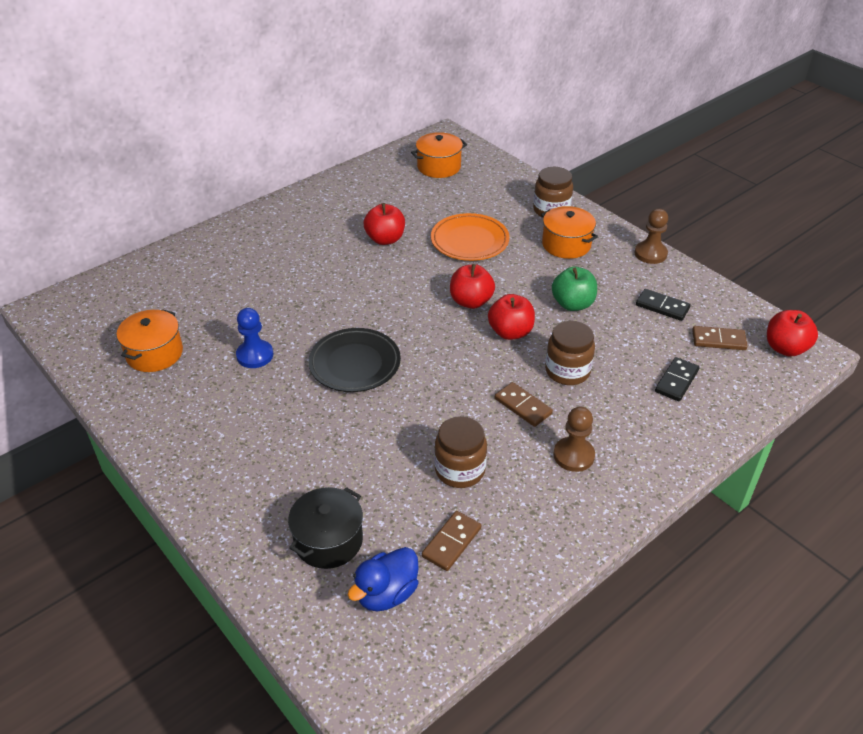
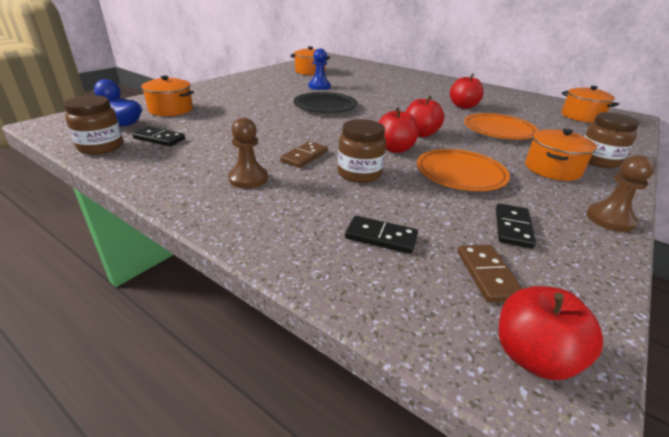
camera: 75 degrees right, 10 degrees down
(328, 540) = (171, 109): black pot -> orange pot
(451, 542) = (159, 139): brown domino -> black domino
(460, 470) = (229, 138): brown jar -> brown jar (101, 147)
(572, 304) = (460, 174): green apple -> orange plate

